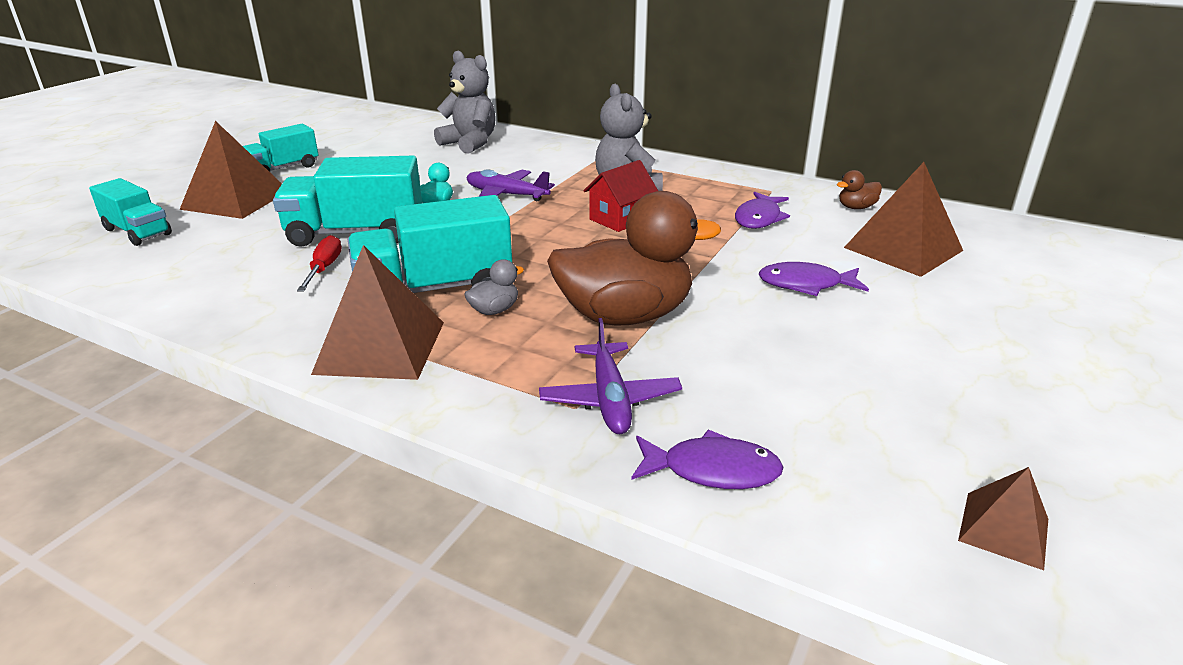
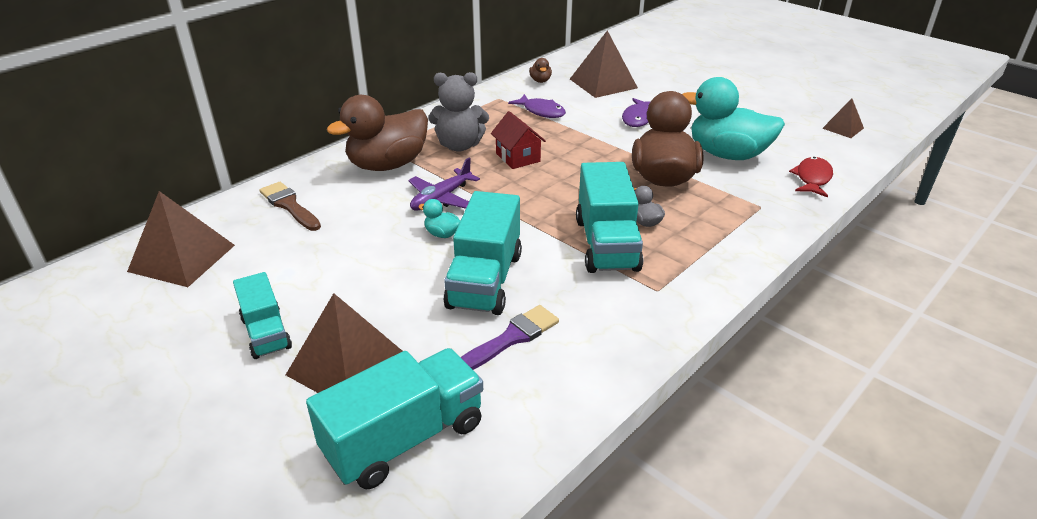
camera: 75 degrees left, 5 degrees up
(137, 232) = (404, 438): turquoise truck -> turquoise truck, size x1.62
(258, 256) = (511, 338): none -> purple brush
(324, 268) = (552, 298): red screwdriver -> none
(380, 347) = (688, 271): brown pyramid -> brown pyramid (182, 258)
(470, 143) = (289, 205): grey teddy bear -> brown brush
(563, 164) = (388, 165): none -> brown duck
(610, 399) = (753, 195): purple plane -> none
(712, 470) = (812, 178): purple fish -> red fish
(742, 370) = (727, 154): none -> turquoise duck

